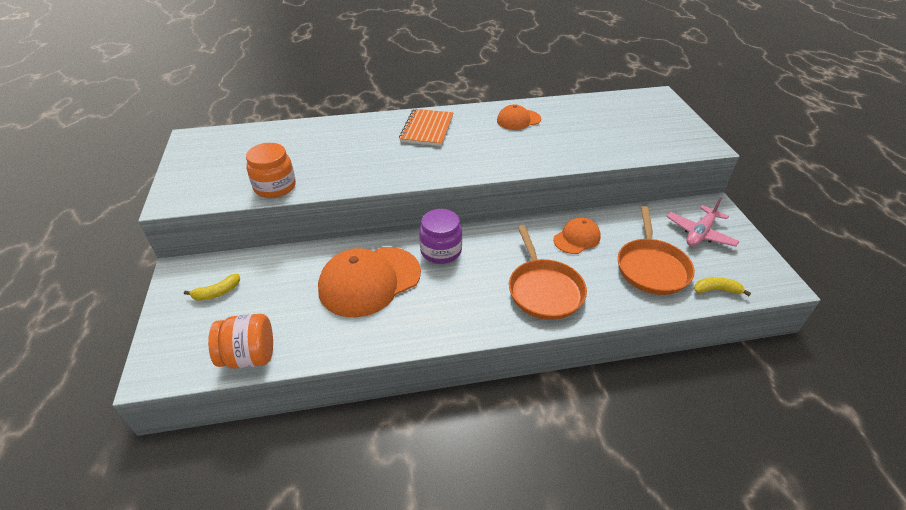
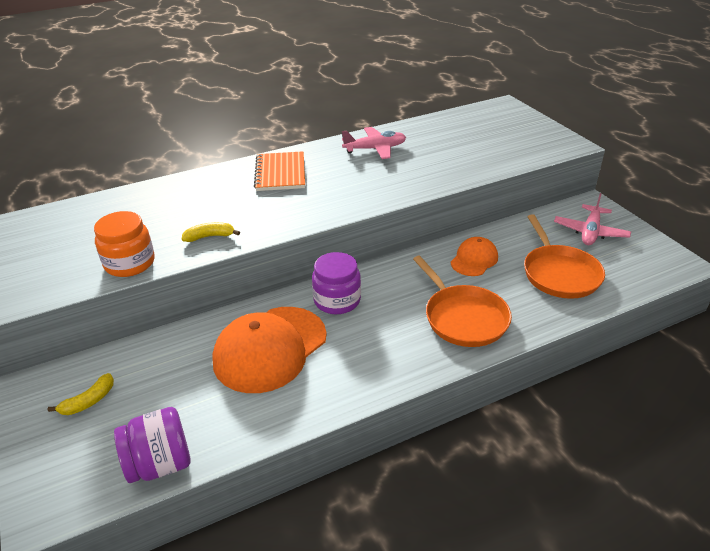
camera: 15 degrees left, 5 degrees down
(249, 356) = (160, 464): orange jar -> purple jar
(518, 120) = (375, 149): orange cap -> pink plane
(716, 290) = (628, 282): yellow banana -> yellow banana (210, 236)

